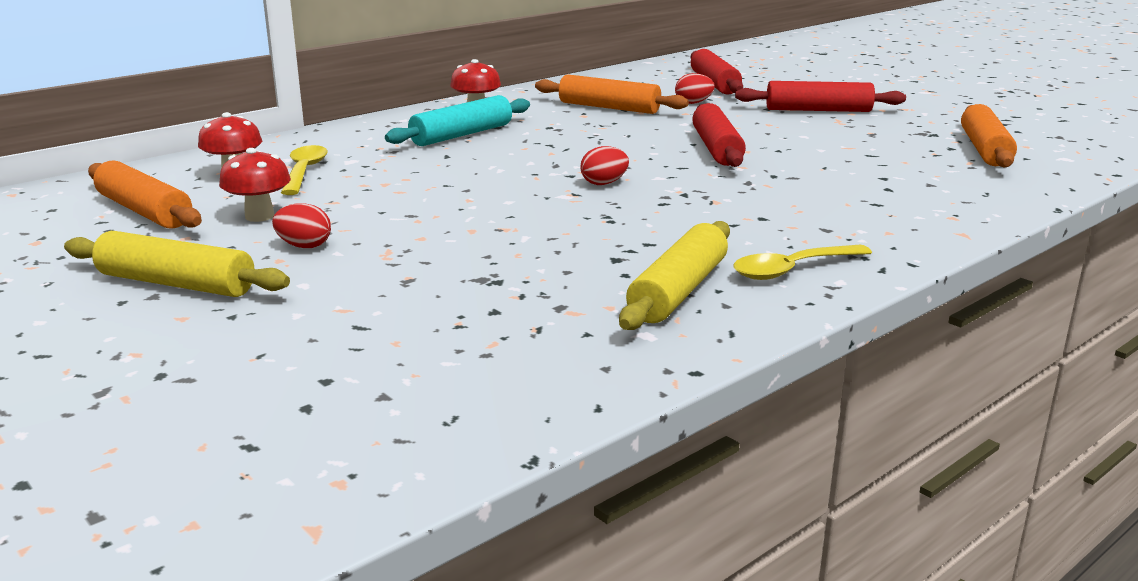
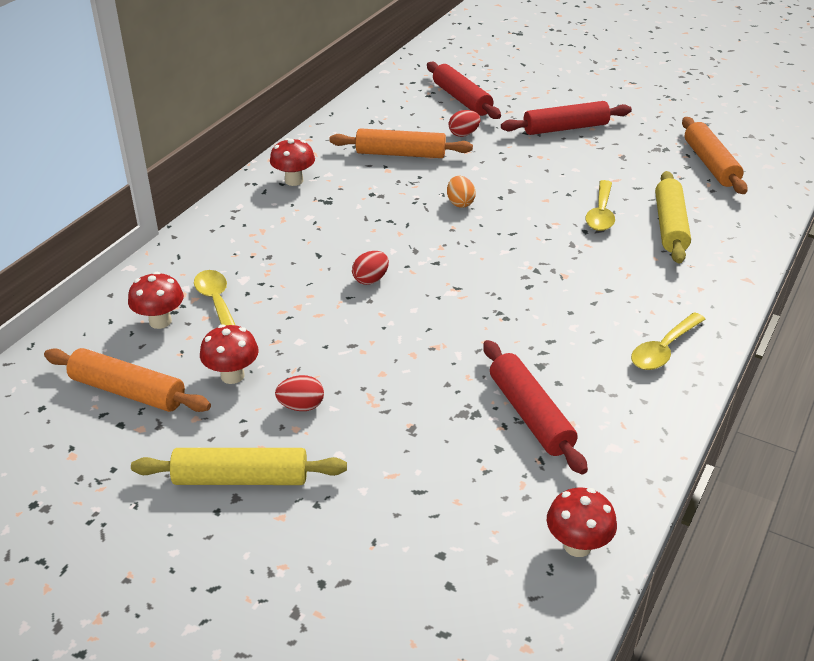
camera: 20 degrees left, 15 degrees up
(461, 135) = (308, 220): turquoise rolling pin -> none
(509, 406) = (577, 545): none -> red mushroom
(604, 183) = (469, 269): red egg -> red egg (370, 279)
(641, 142) = (460, 203): none -> orange egg
(678, 291) = (605, 393): yellow rolling pin -> yellow rolling pin (670, 226)
(717, 148) = (522, 201): red rolling pin -> red rolling pin (530, 415)
(806, 166) = (601, 213): none -> yellow spoon

